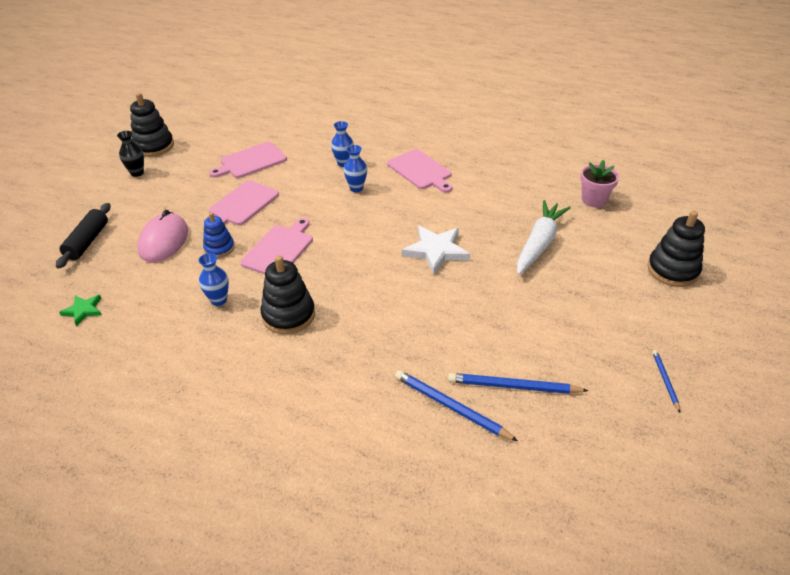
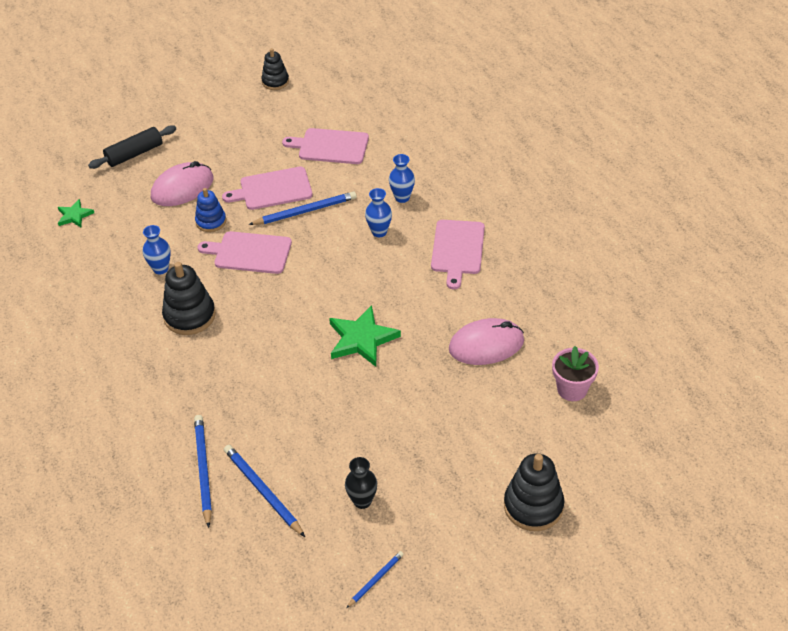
camera: 45 degrees right, 5 degrees up
(137, 173) = (234, 104): black vase -> black vase (362, 501)
(154, 146) = (275, 81): black stacking toy -> black stacking toy, size x0.63
(279, 249) = (250, 252): pink cutting board -> pink cutting board turned 150 degrees counterclockwise
(286, 204) = (305, 211): none -> blue pencil
(436, 251) = (362, 339): white star -> green star
(514, 207) = (486, 345): none -> pink mouse
(539, 243) = (455, 394): white carrot -> none

